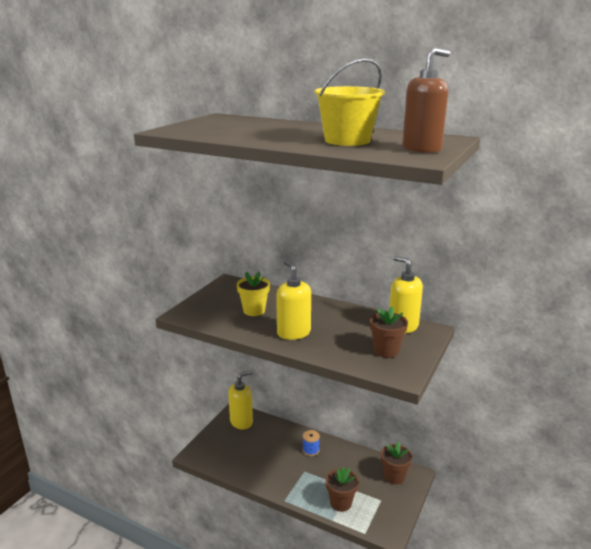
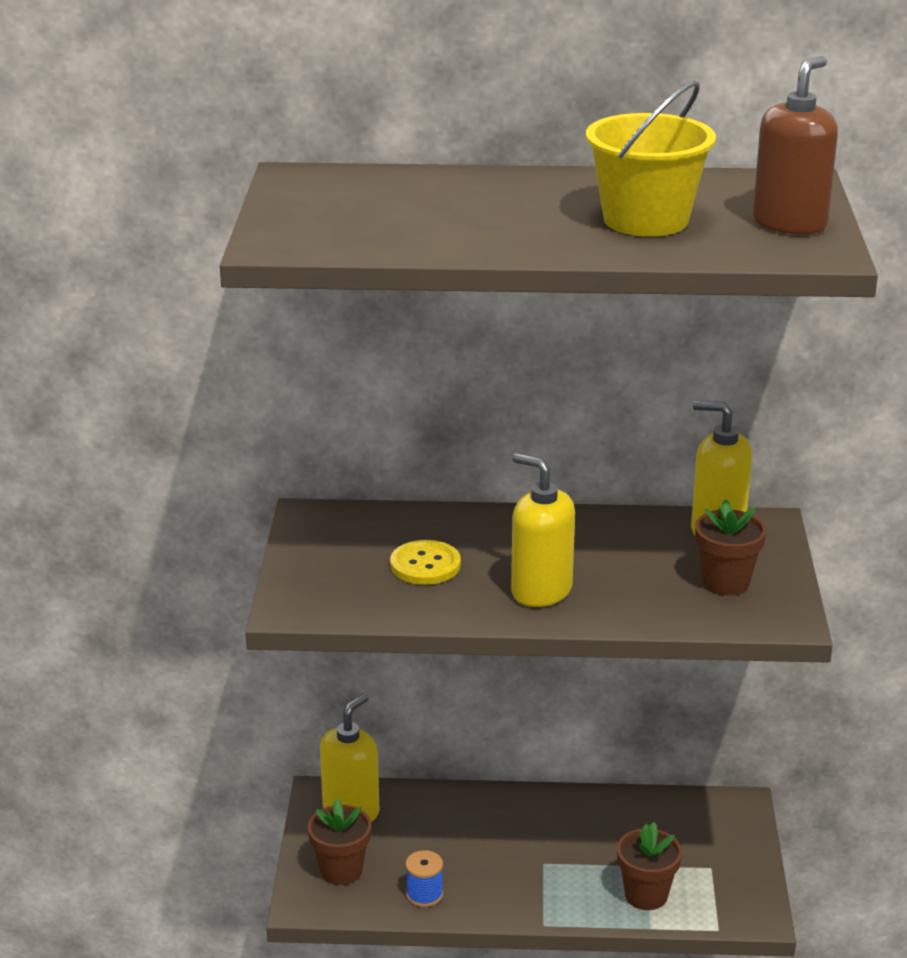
camera: 25 degrees left, 5 degrees up
(254, 310) = (425, 565): yellow flower pot -> yellow button
(310, 450) = (528, 822): blue spool -> blue spool (424, 894)
(394, 476) = (708, 820): brown flower pot -> brown flower pot (341, 870)

